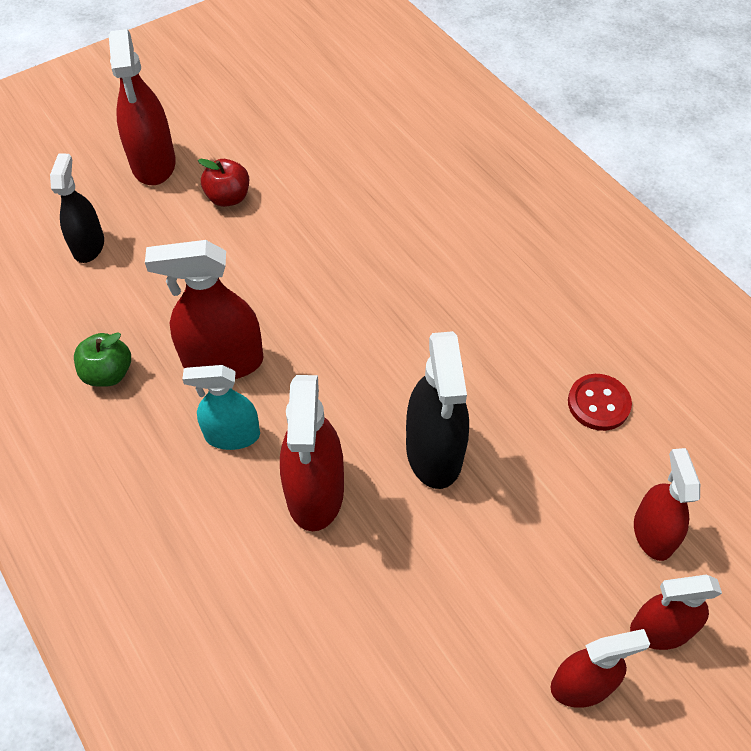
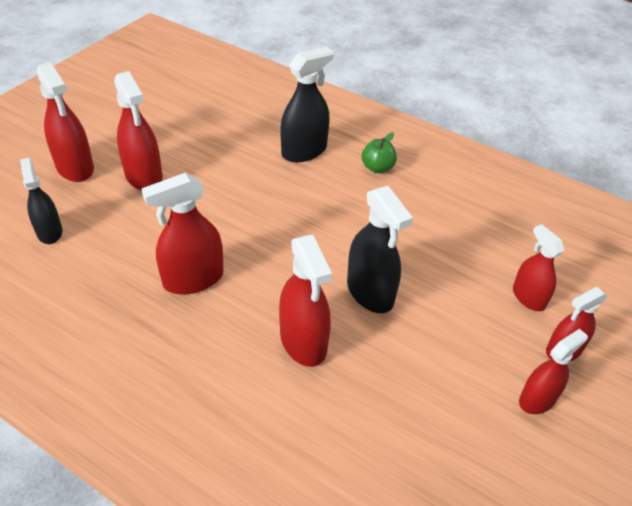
camera: 25 degrees left, 10 degrees down
(108, 373) = (108, 311): green apple -> green apple (377, 168)
(228, 198) = (144, 176): red apple -> red spray bottle
(232, 435) = (225, 324): turquoise spray bottle -> none
(450, 214) = (304, 151): none -> black spray bottle
(598, 403) = (456, 234): red button -> none

